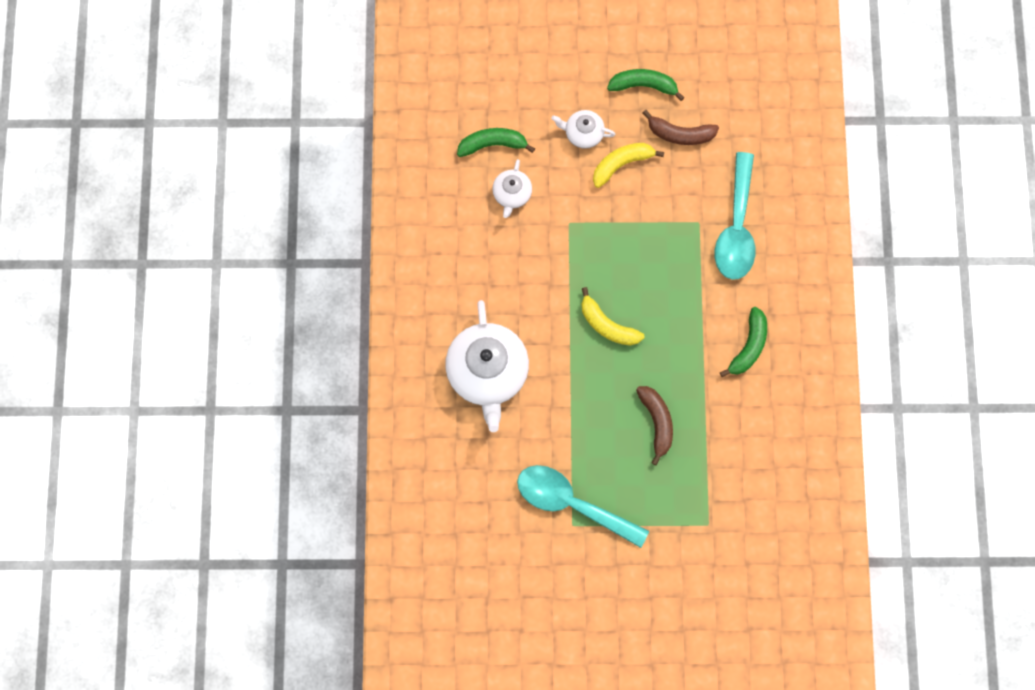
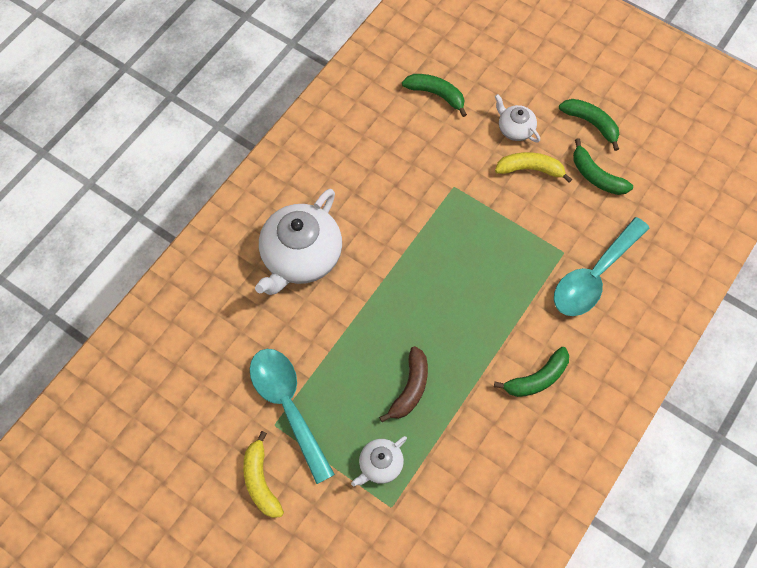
camera: 35 degrees right, 10 degrees down
(512, 194) = (424, 138): white teapot -> white teapot (380, 465)
(607, 325) = (426, 283): yellow banana -> yellow banana (261, 481)
(680, 134) = (596, 176): brown banana -> green banana

